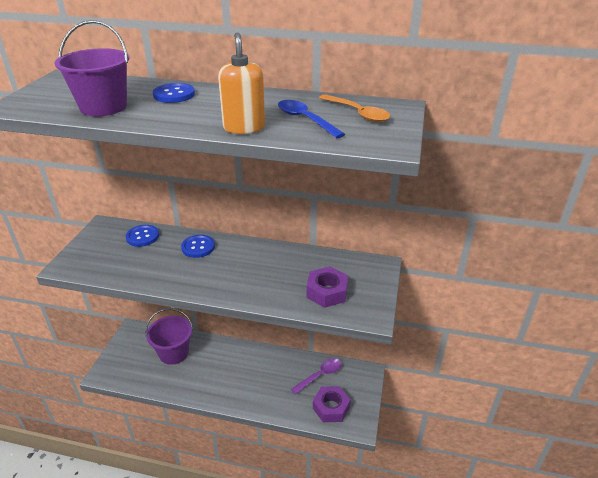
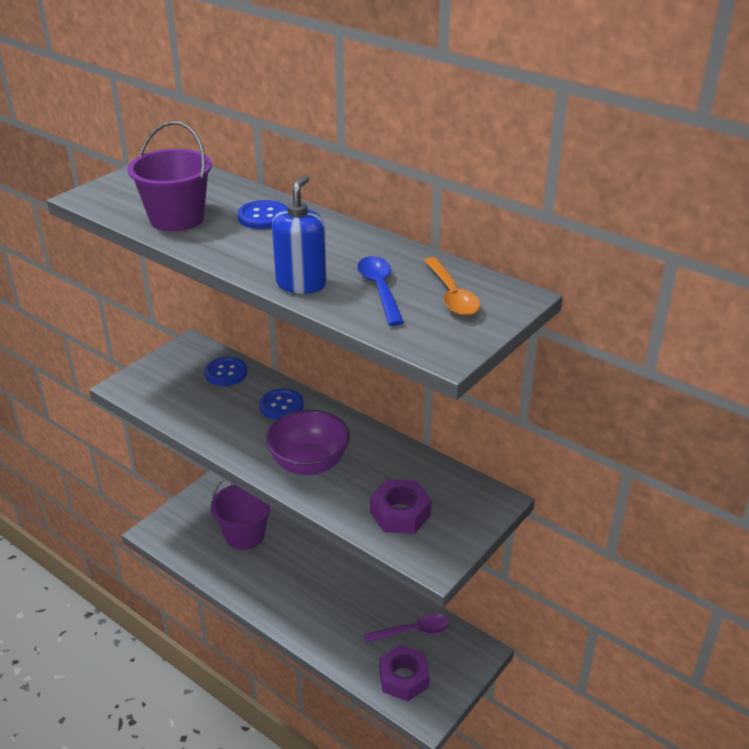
camera: 25 degrees right, 0 degrees up
(243, 279) = (309, 464): none -> purple bowl
(244, 127) = (301, 284): orange soap dispenser -> blue soap dispenser

